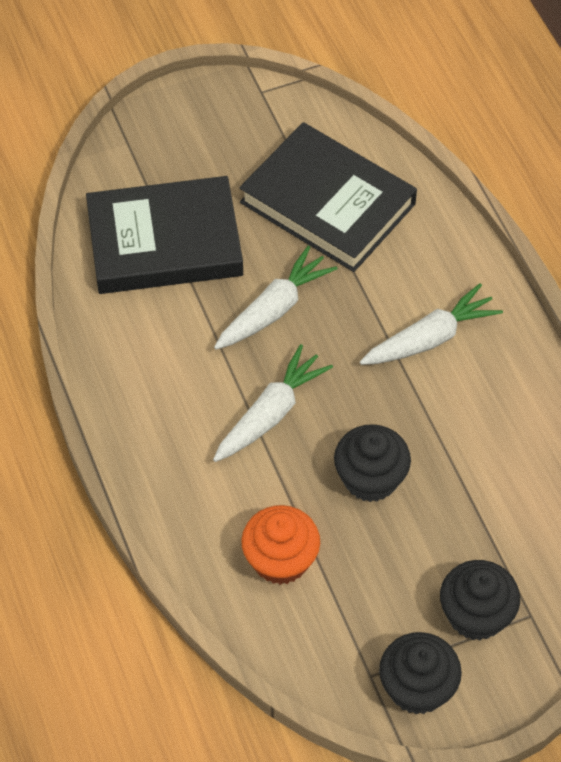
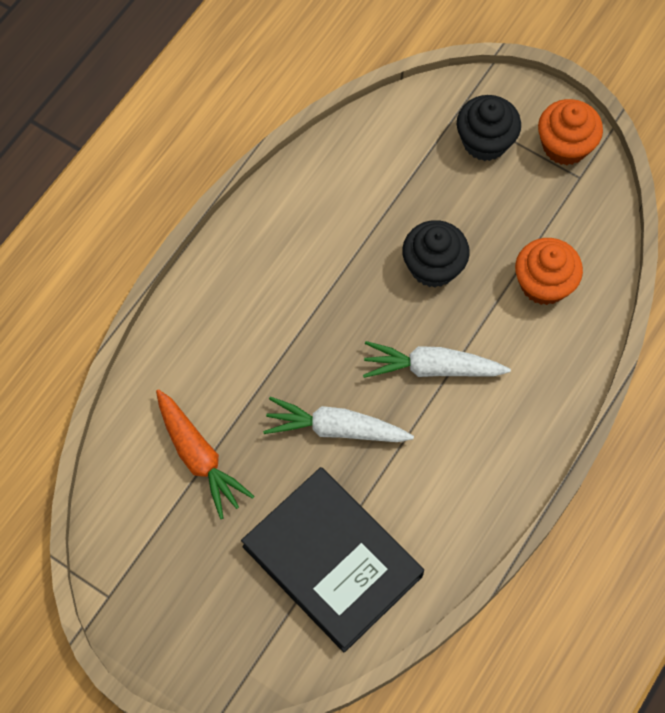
camera: 125 degrees left, 10 degrees up
(328, 203) = (198, 457): black book -> orange carrot
(417, 687) = (565, 145): black cupcake -> orange cupcake
(430, 338) = (280, 299): white carrot -> none

